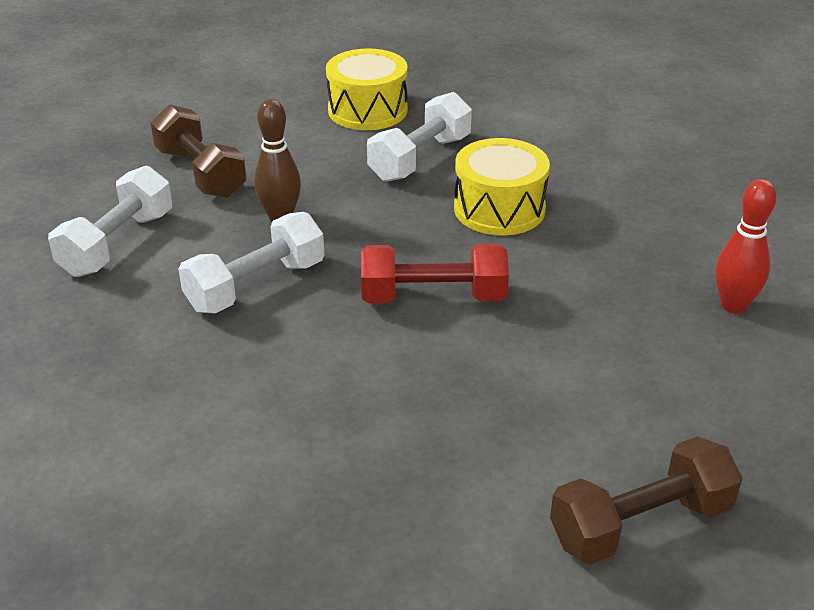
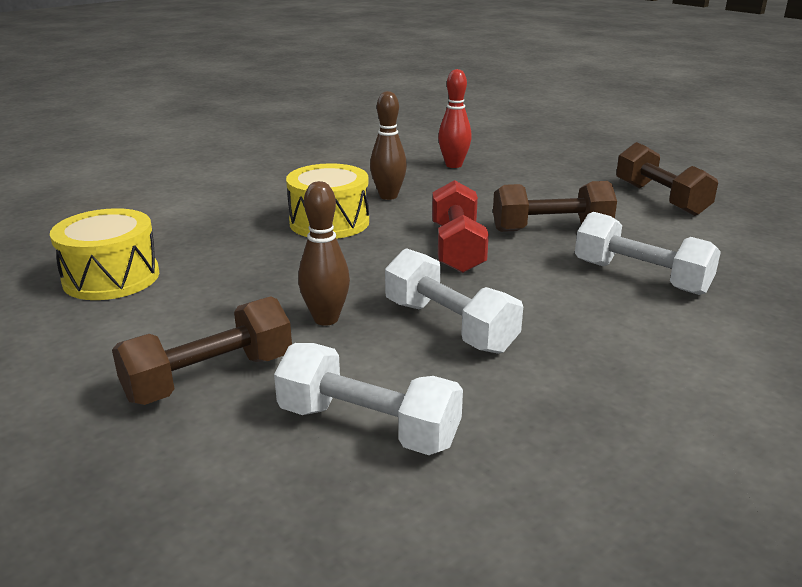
camera: 90 degrees left, 10 degrees down
(420, 158) = (231, 252): white dumbbell -> white dumbbell (640, 277)
(496, 380) = (551, 229): none -> brown dumbbell
(589, 248) = (388, 196): none -> brown bowling pin

